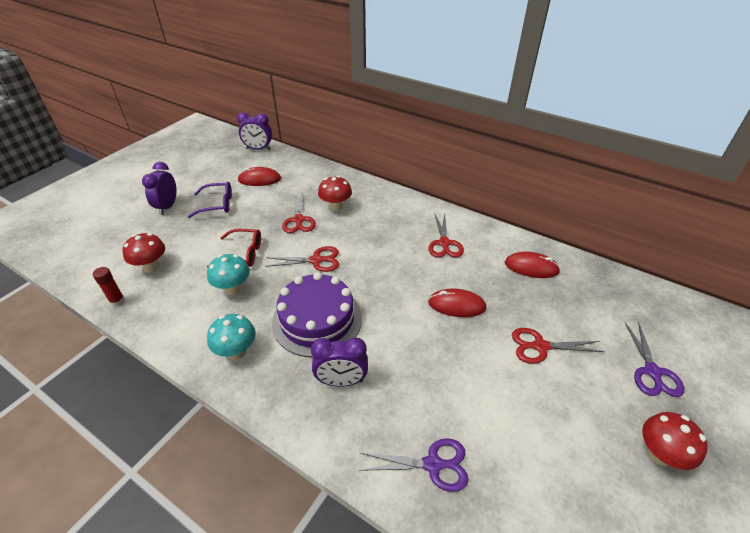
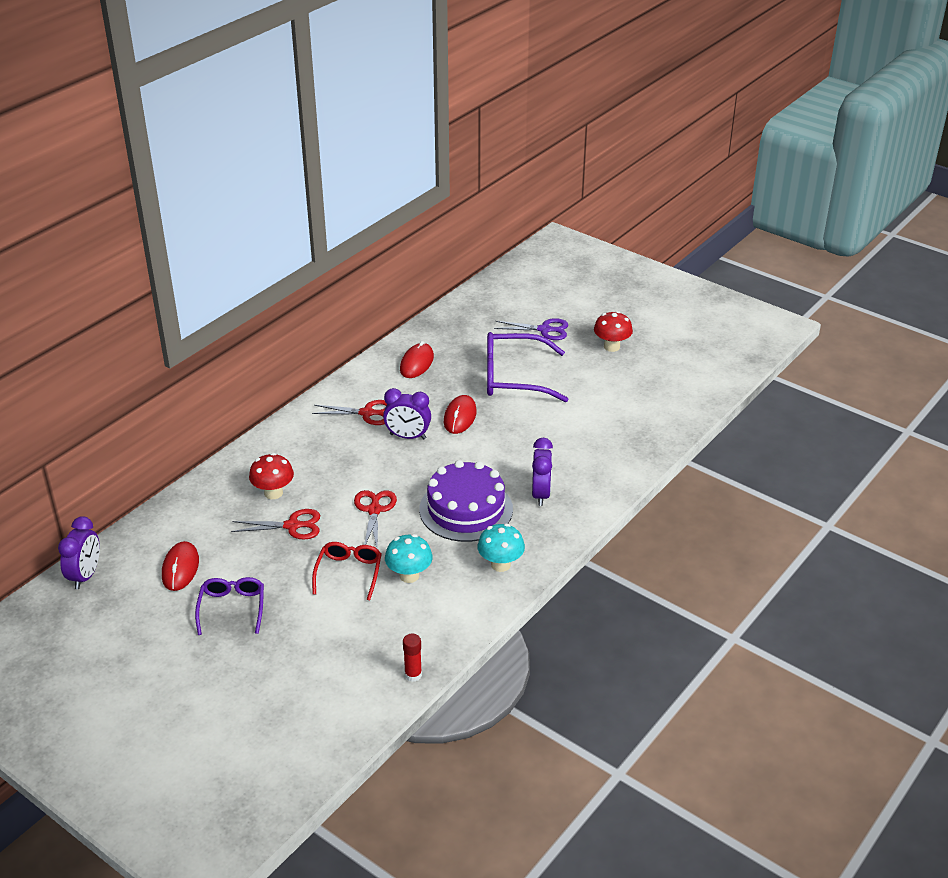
camera: 85 degrees left, 5 degrees down
(151, 267) = (355, 655): red mushroom -> none
(167, 207) = (221, 662): purple clock -> purple clock (408, 436)
(433, 464) = (618, 449): purple scissors -> none
(540, 346) = (514, 378): red scissors -> purple glasses

